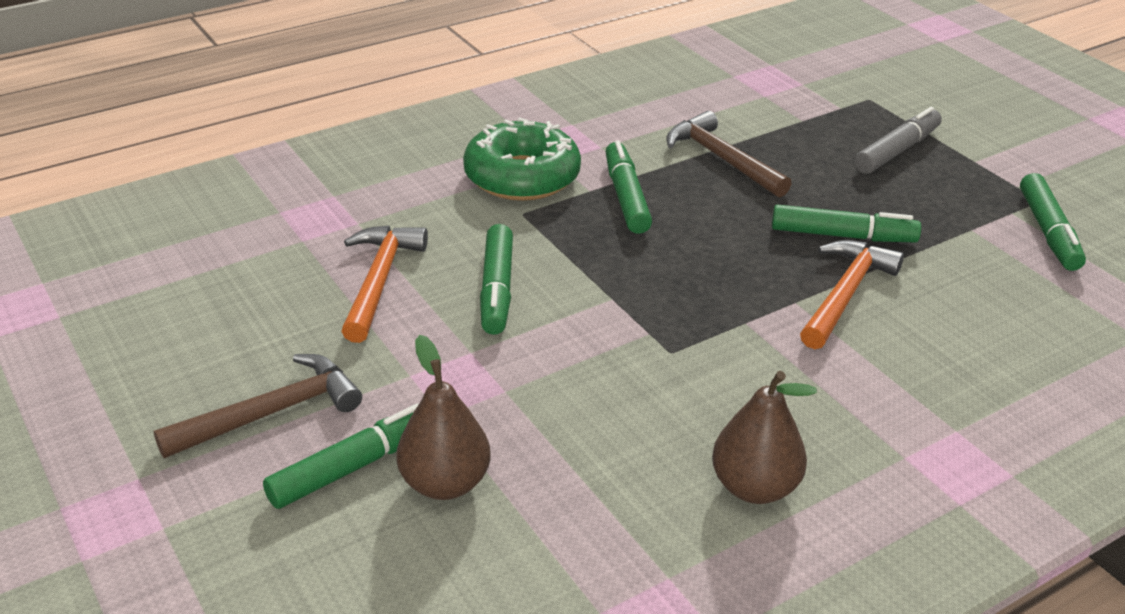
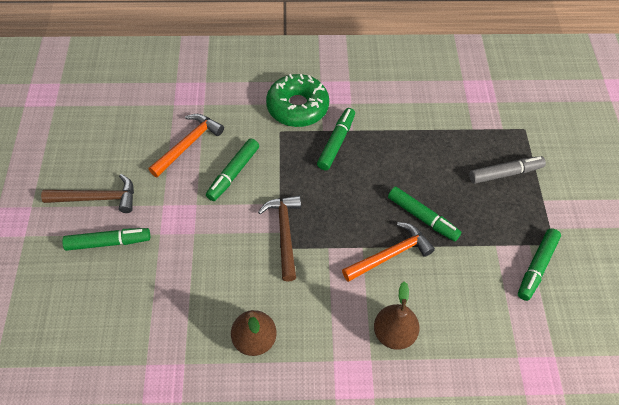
camera: 30 degrees right, 20 degrees up
(445, 483) = (135, 269): brown pear -> brown pear (394, 334)
(722, 159) = (405, 138): brown hammer -> brown hammer (284, 234)

